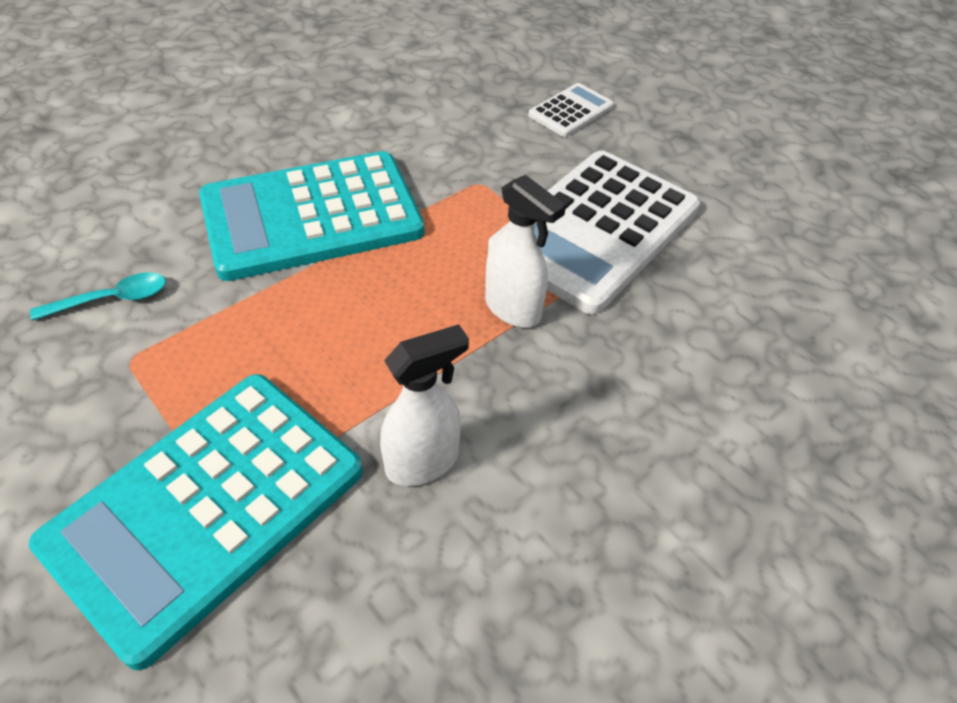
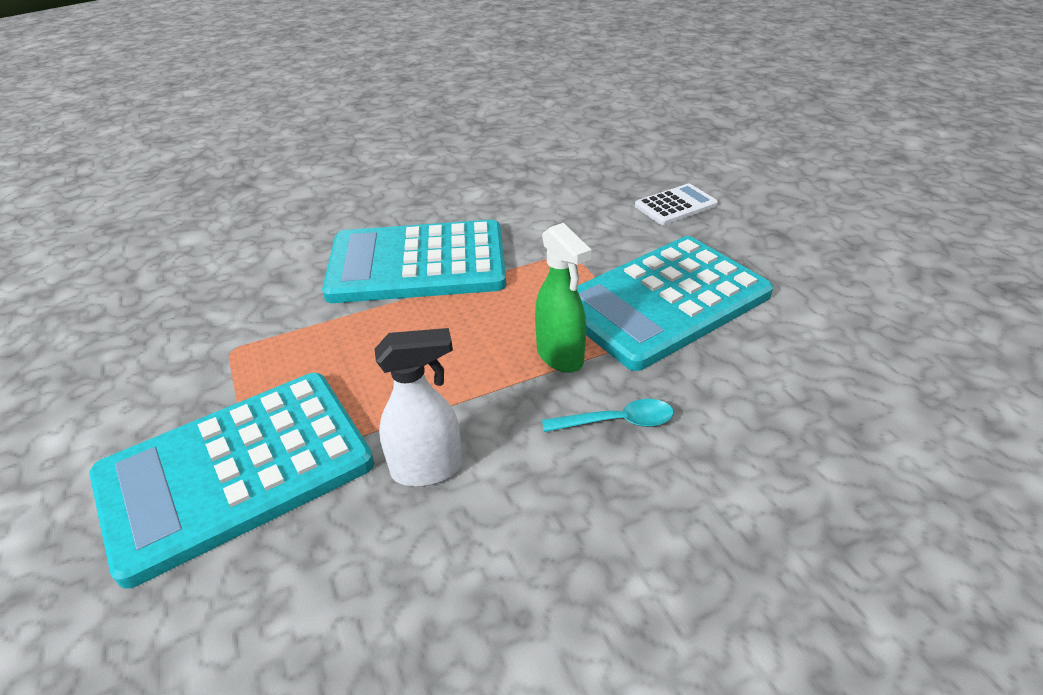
camera: 20 degrees right, 10 degrees down
(111, 299) = (239, 305): turquoise spoon -> turquoise spoon (616, 422)
(513, 309) = (560, 356): white spray bottle -> green spray bottle
(595, 230) = (663, 301): white calculator -> turquoise calculator

